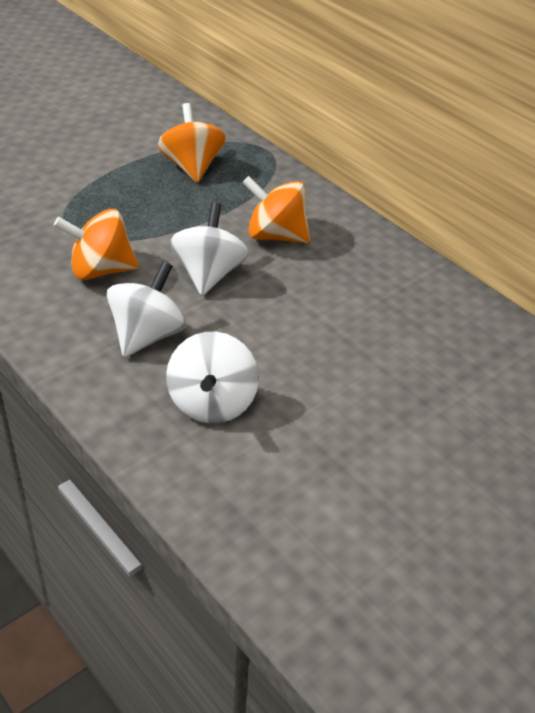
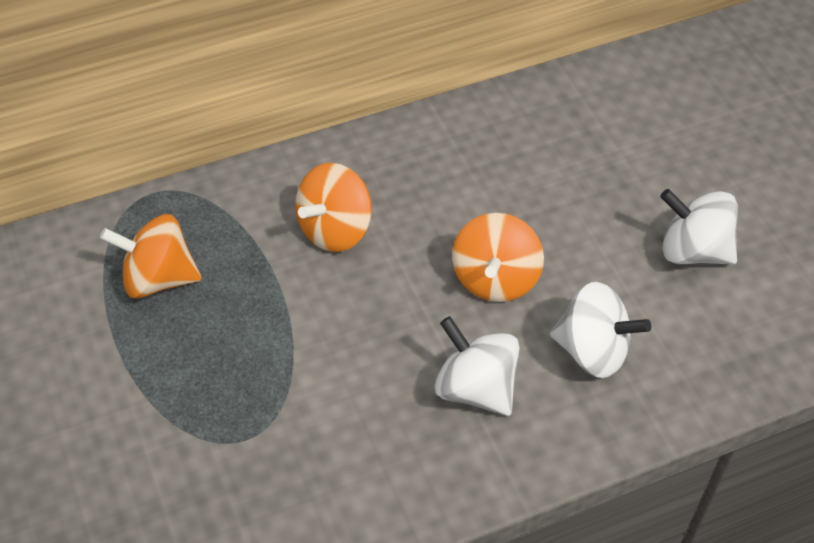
camera: 70 degrees left, 10 degrees up
(100, 270) = (344, 415): orange spinning top -> orange spinning top (495, 279)
(209, 274) = (386, 308): white spinning top -> white spinning top (693, 250)

